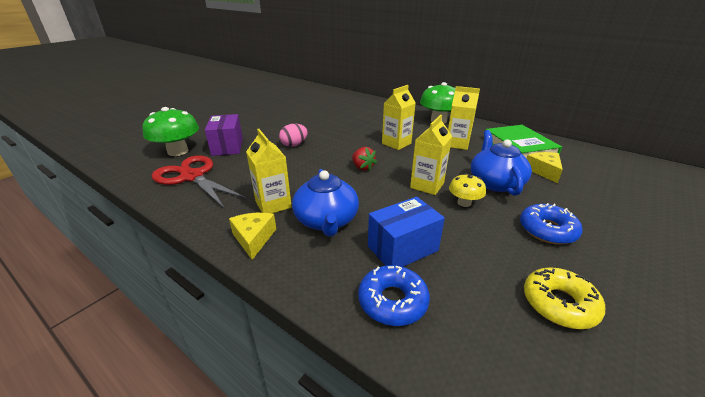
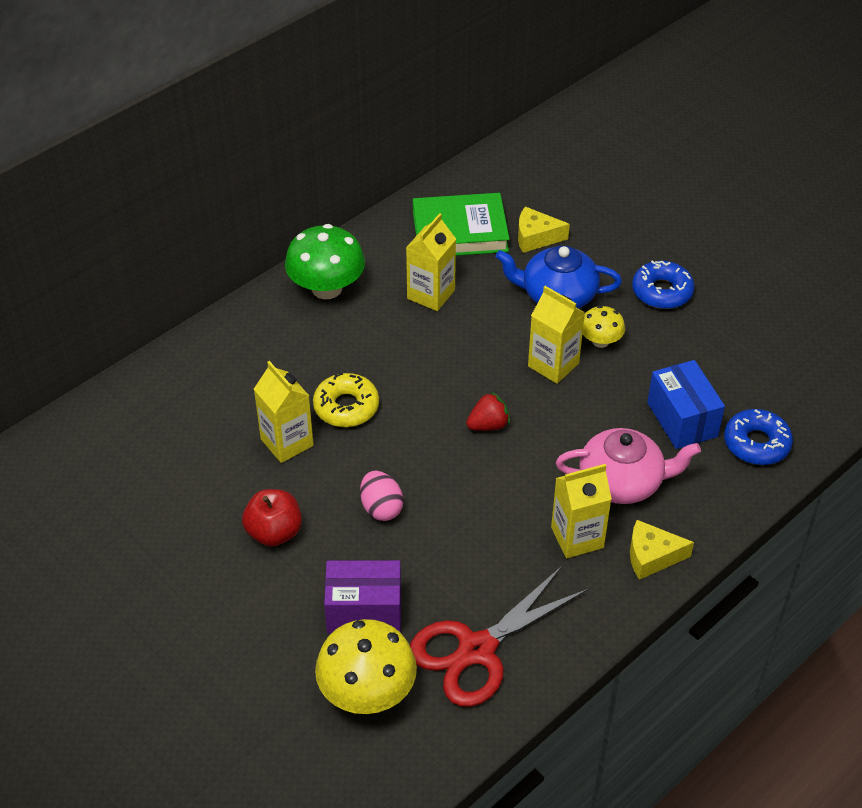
camera: 80 degrees left, 15 degrees up
(178, 151) = (367, 692): green mushroom -> yellow mushroom
(278, 125) = (274, 532): none -> red apple
(326, 220) = (622, 482): blue teapot -> pink teapot
(396, 143) = (411, 367): yellow carton -> yellow carton (287, 442)
(559, 304) = (764, 331): yellow donut -> yellow donut (346, 407)

